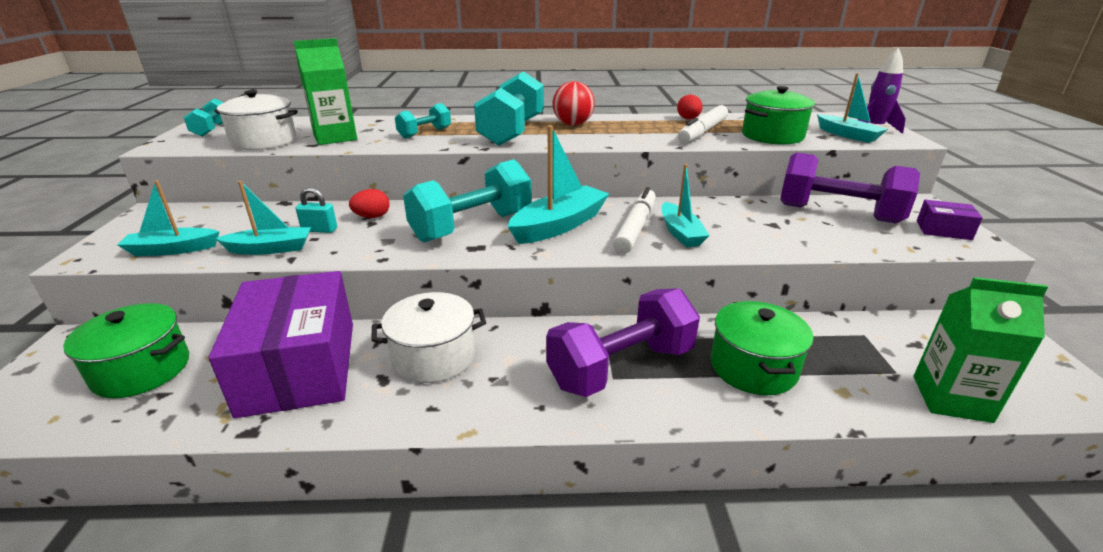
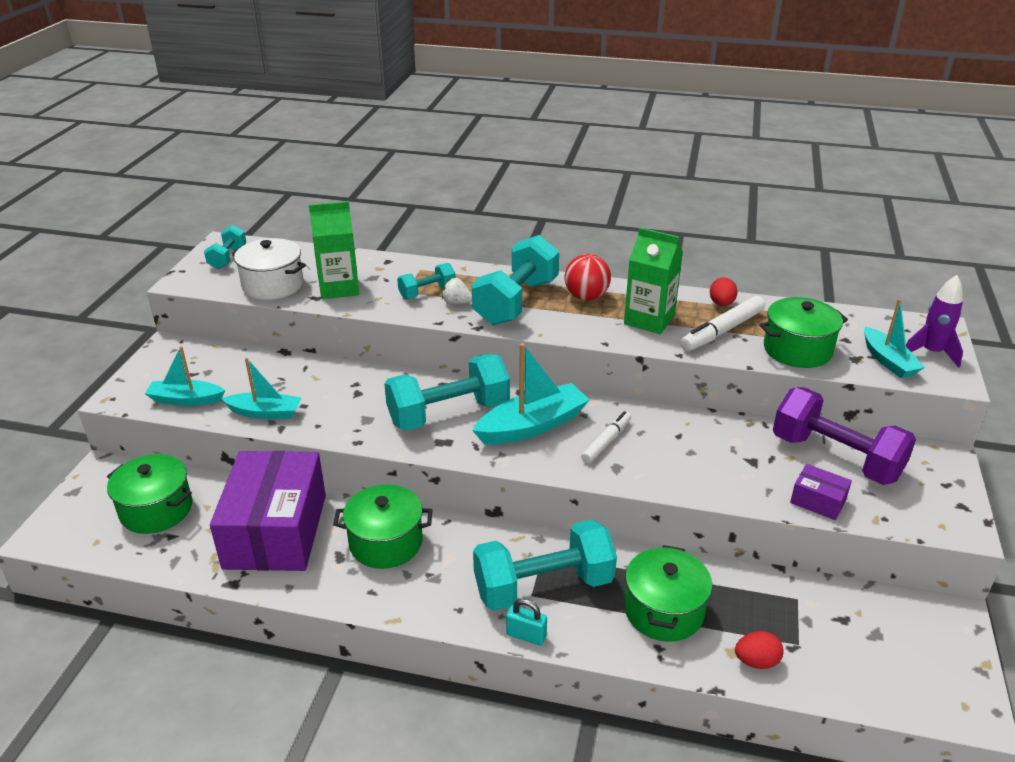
camera: 15 degrees right, 5 degrees up
(319, 230) = (310, 395): turquoise padlock -> turquoise padlock (526, 635)
(372, 217) = (360, 385): red egg -> red egg (756, 661)
(433, 356) = (386, 542): white pot -> green pot
(456, 136) = (456, 303): none -> white strawberry
(621, 367) = (543, 586): purple dumbbell -> turquoise dumbbell
(635, 227) = (606, 441): white marker -> white marker, size x0.66
(680, 233) = (648, 456): turquoise boat -> none
(943, 230) = (936, 501): purple box -> purple box (818, 501)
(951, 398) = (831, 680): green carton -> green carton (649, 320)

